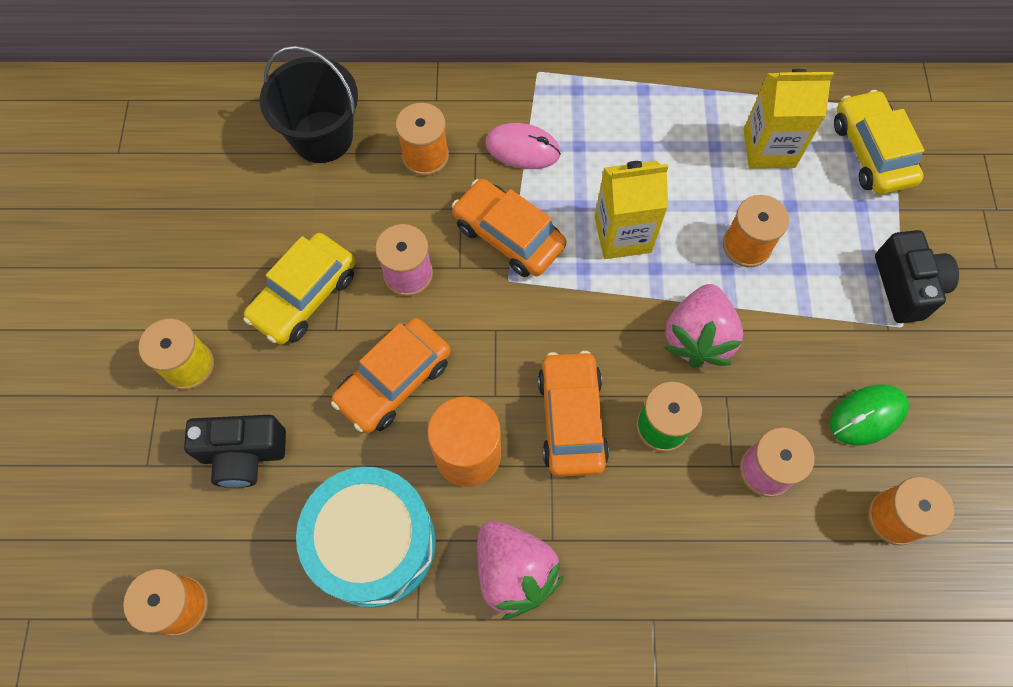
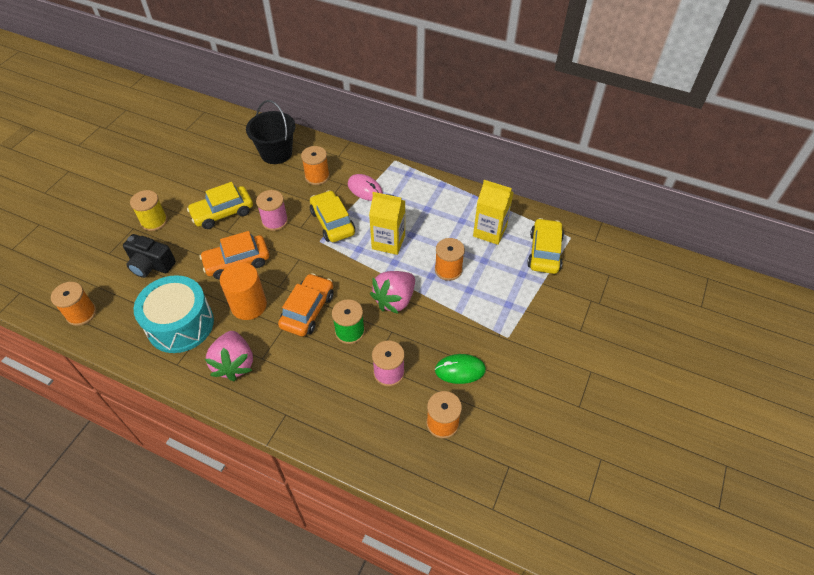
camera: 25 degrees right, 15 degrees down
(508, 236) = (332, 222): orange car -> yellow car
(906, 286) = (522, 319): black camera -> none

